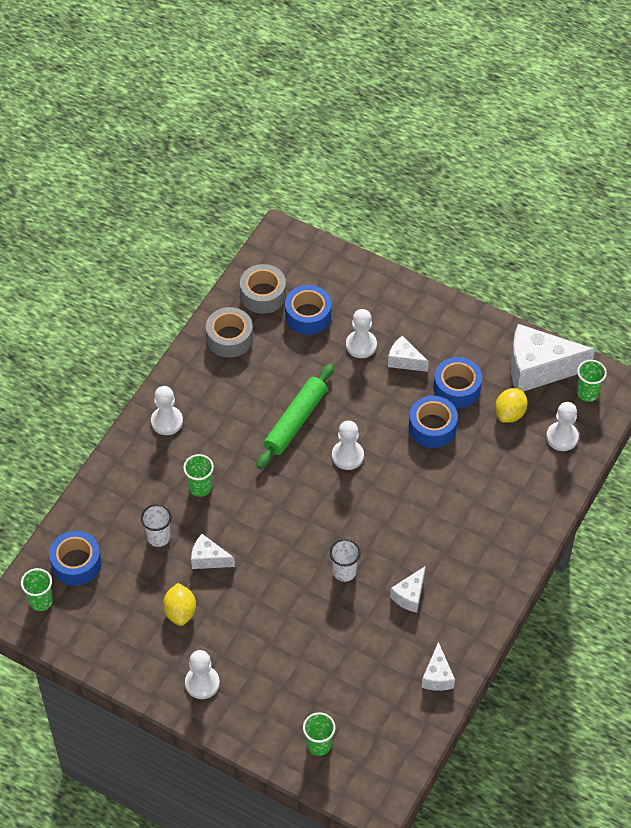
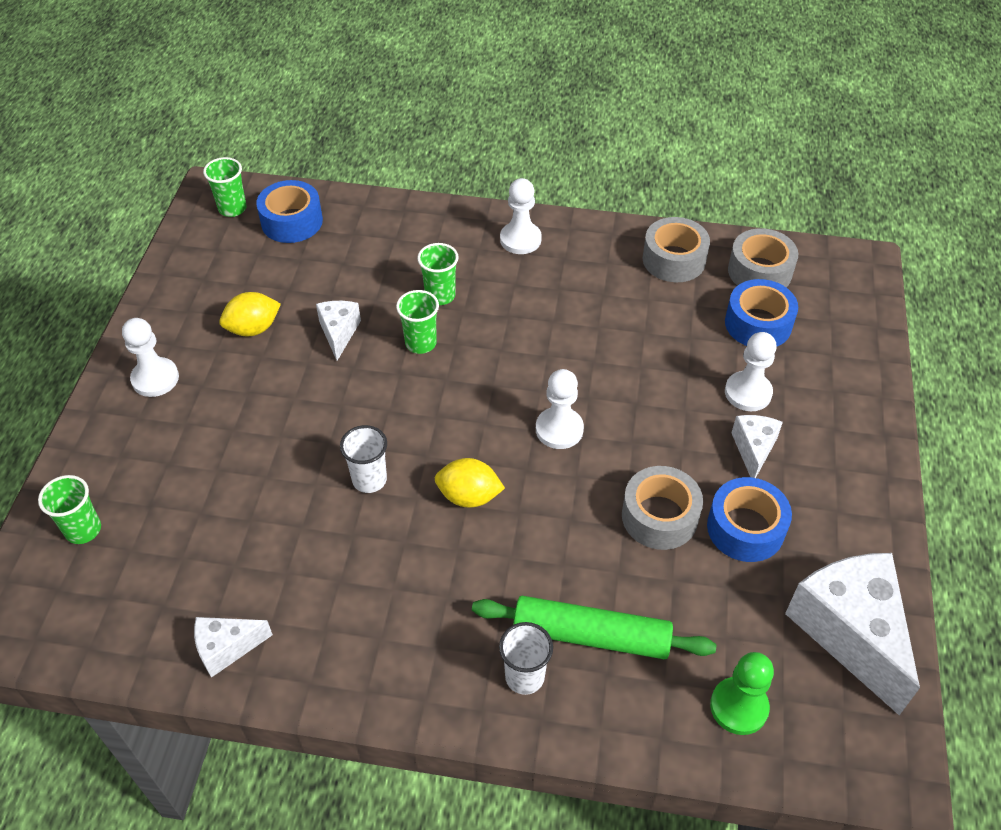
camera: 70 degrees right, 5 degrees down
(158, 537) = (353, 279): white cup -> white cup (524, 677)
(295, 421) = (585, 358): green rolling pin -> green rolling pin (591, 635)
(410, 595) = (356, 571): white cheese -> none
(432, 427) = (659, 516): blue tape -> grey tape
(510, 413) = (741, 614): yellow lemon -> yellow lemon (469, 496)
(562, 437) = (739, 707): white pawn -> green pawn
(587, 393) = (848, 723): green cup -> green cup (420, 343)

